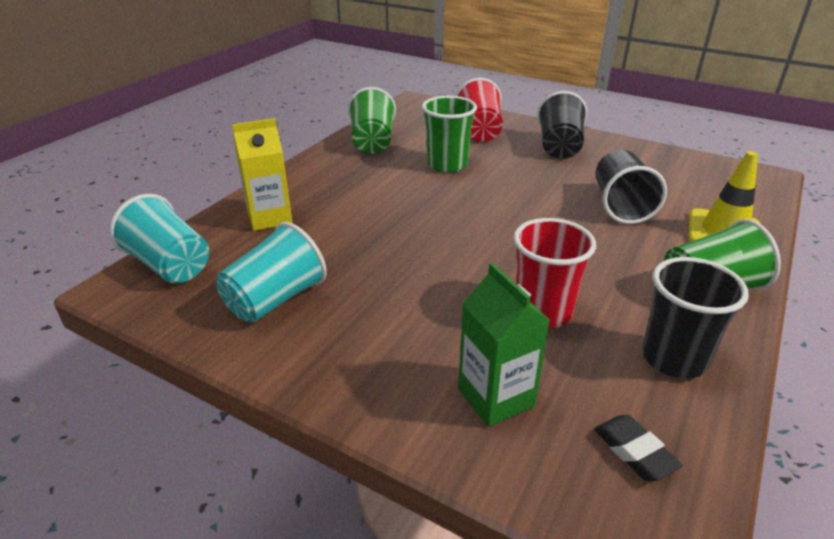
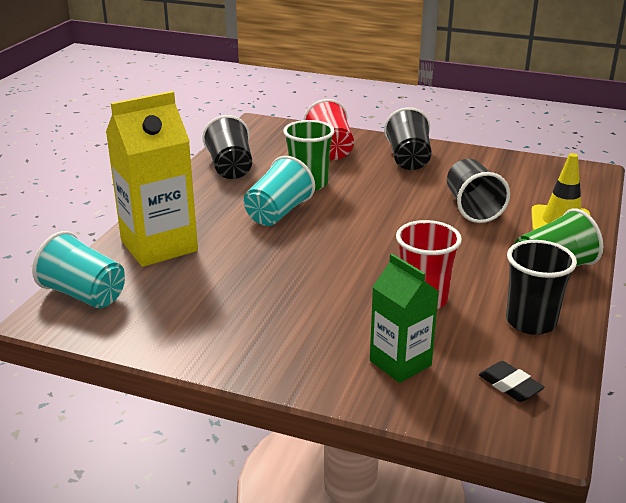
camera: 10 degrees left, 5 degrees down
(269, 218) = (159, 246): yellow carton -> yellow carton, size x1.64
(275, 299) = (194, 312): turquoise cup -> turquoise cup (278, 213)
(372, 142) = (230, 168): green cup -> black cup

